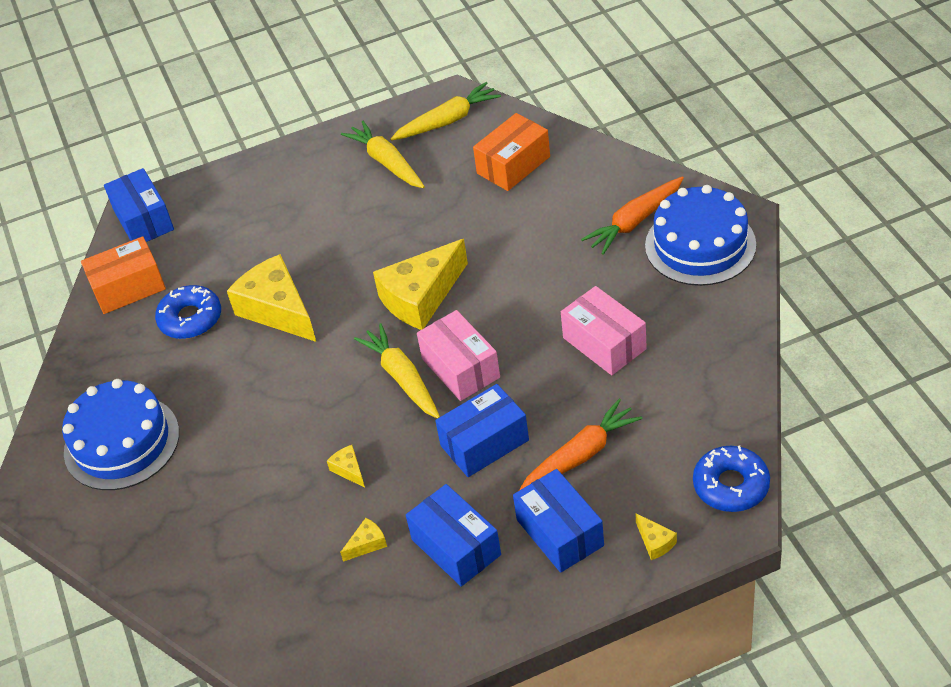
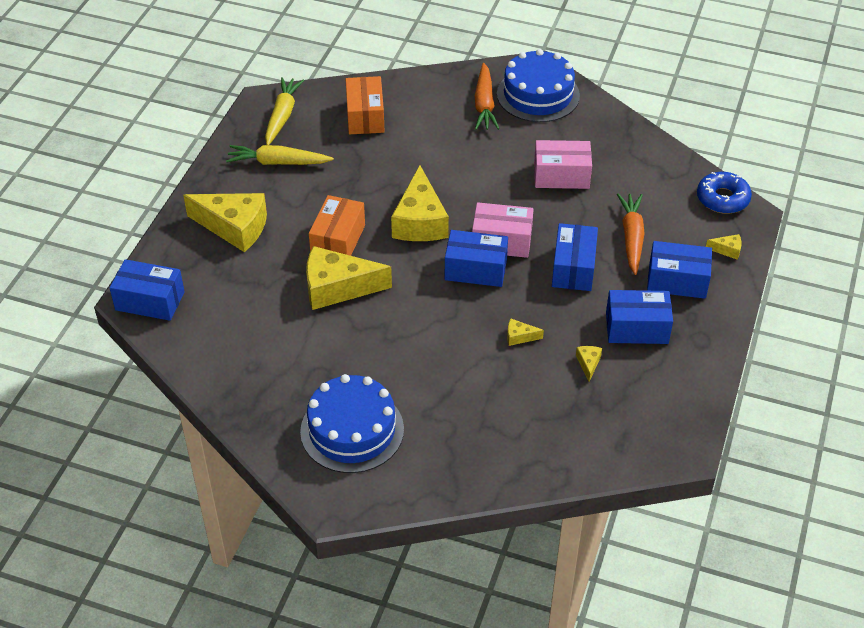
camera: 55 degrees left, 0 degrees up
(128, 288) = (207, 346): orange box -> orange box (338, 240)
(190, 319) = (284, 332): blue donut -> none
(278, 199) = (234, 227): none -> yellow cheese
(402, 378) = (475, 269): yellow carrot -> blue box

